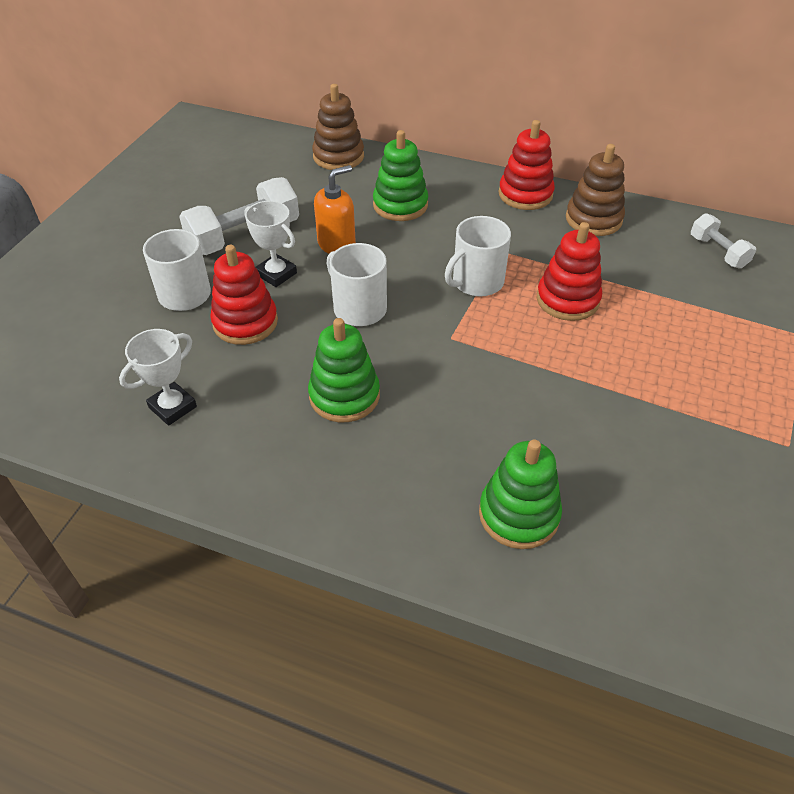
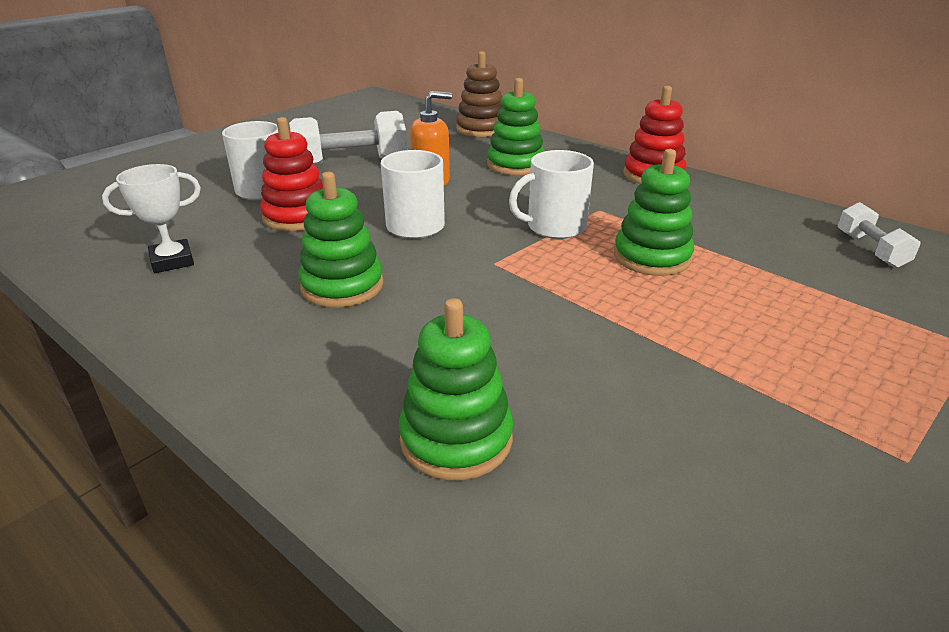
camera: 20 degrees right, 15 degrees down
(276, 274) = (357, 190): white trophy -> none
(567, 300) = (651, 257): red stacking toy -> green stacking toy
(593, 219) = (721, 202): brown stacking toy -> none

